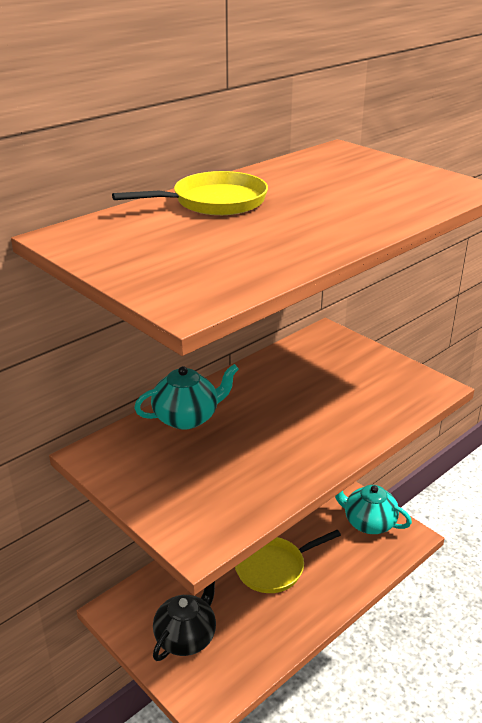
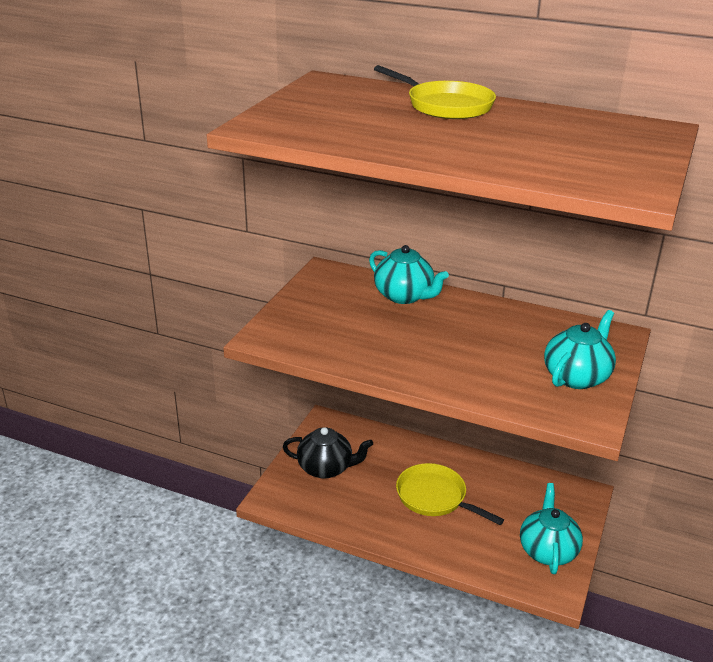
camera: 65 degrees right, 0 degrees up
(374, 372) = (576, 377): none -> turquoise teapot

